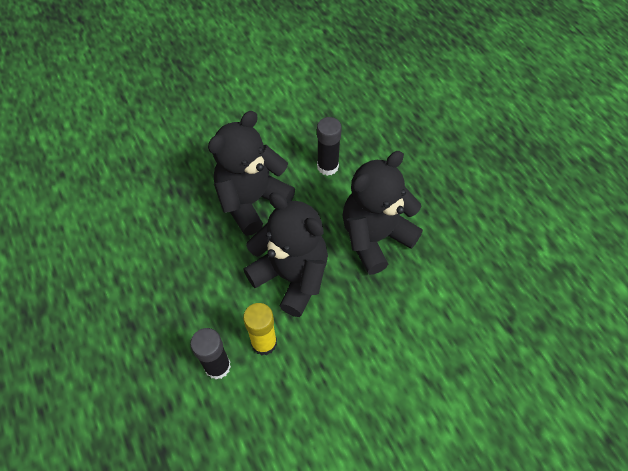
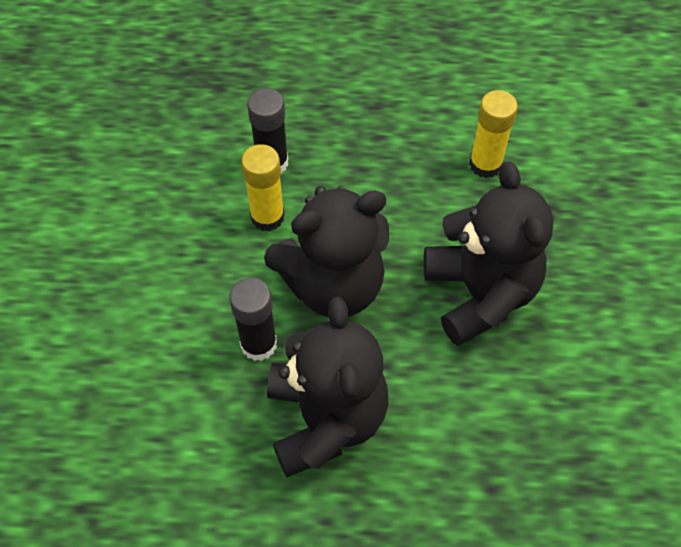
camera: 120 degrees right, 0 degrees up
(154, 236) = (485, 164): none -> yellow glue stick
(327, 166) = (489, 424): black glue stick -> black glue stick (258, 344)

